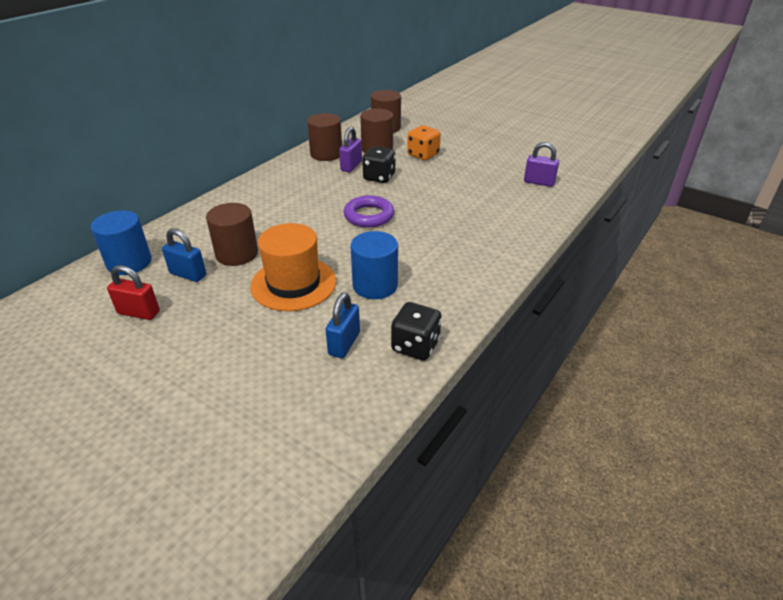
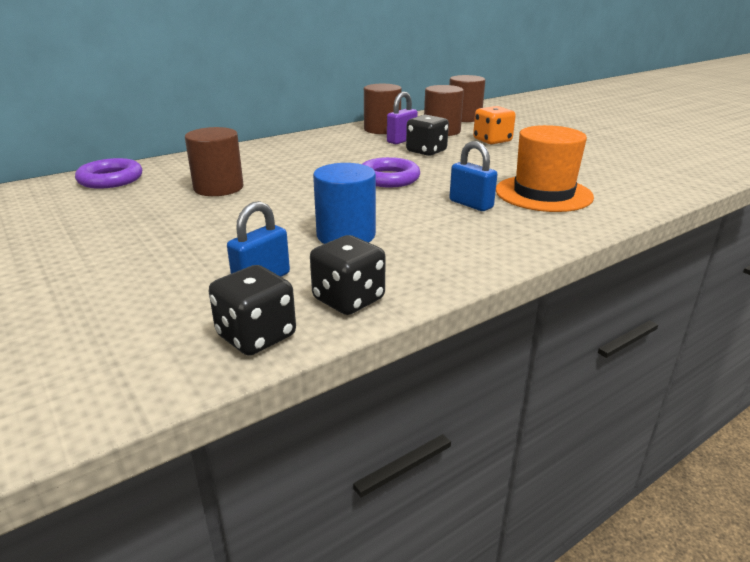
camera: 20 degrees right, 10 degrees down
(129, 262) = (110, 179): blue cylinder -> purple ring
(139, 312) = (77, 216): red padlock -> none
(188, 274) = (154, 196): blue padlock -> blue padlock (471, 204)
(293, 283) = (254, 219): orange hat -> orange hat (543, 193)
(376, 393) = (256, 336): none -> black dice
(539, 182) = (629, 177): purple padlock -> none

